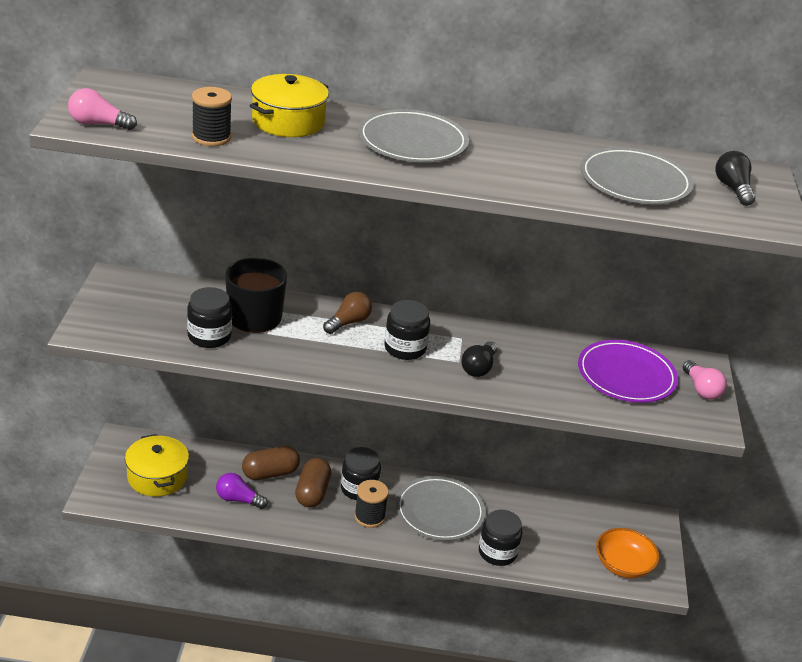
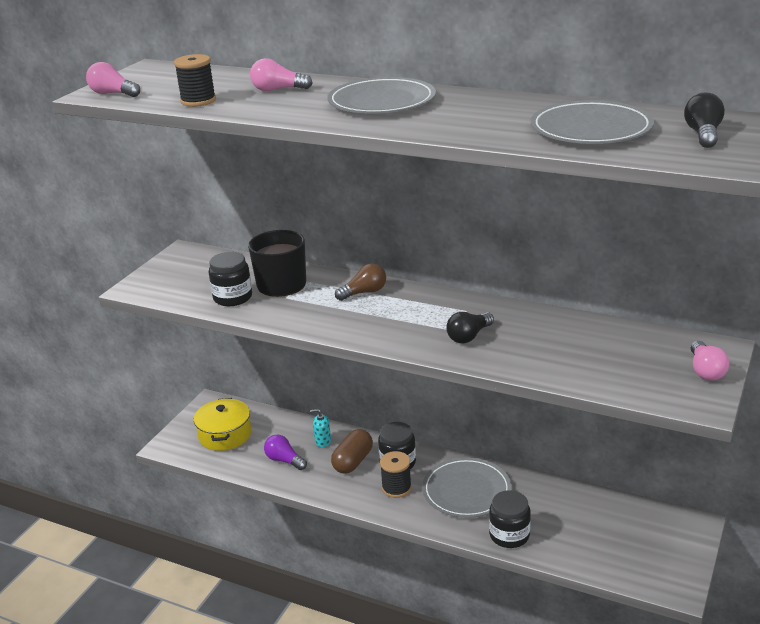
camera: 25 degrees right, 5 degrees down
(270, 473) = (323, 441): brown capsule -> turquoise soap dispenser
(288, 121) = (278, 90): yellow pot -> pink light bulb
(405, 348) = (405, 316): black jar -> none
(623, 565) = (641, 564): orange bowl -> none
(626, 375) = (624, 352): purple plate -> none

